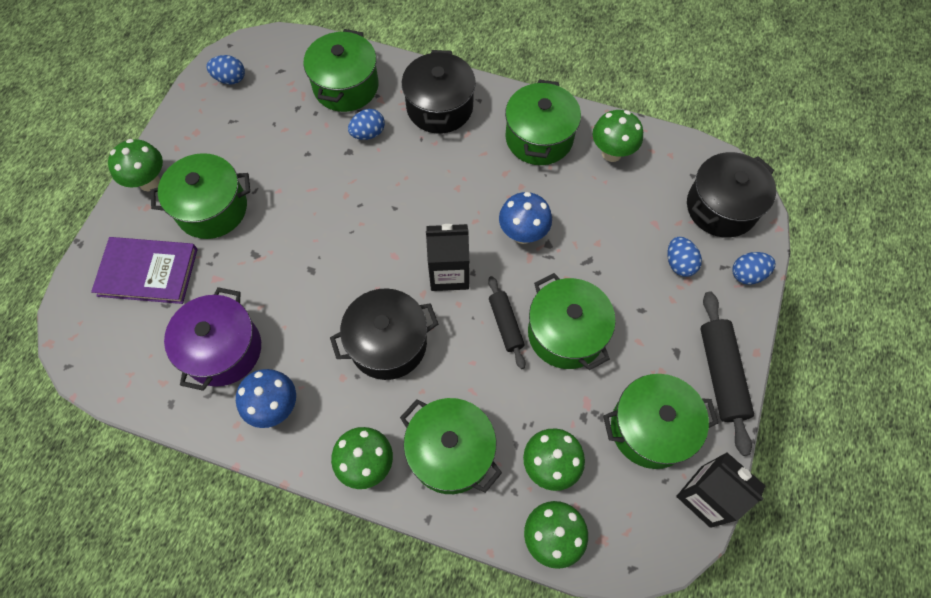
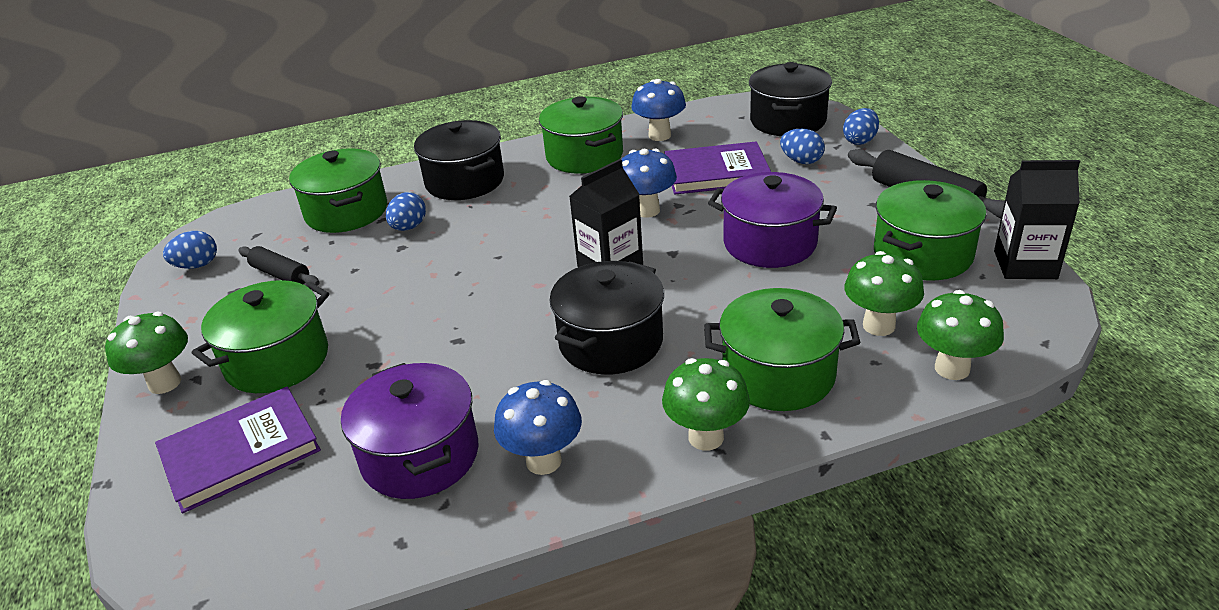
camera: 35 degrees left, 30 degrees down
(505, 324) = (709, 267): black rolling pin -> black rolling pin (280, 275)
(566, 333) = (770, 243): green pot -> purple pot
(607, 229) = (716, 172): none -> purple book
(611, 153) = (659, 135): green mushroom -> blue mushroom

